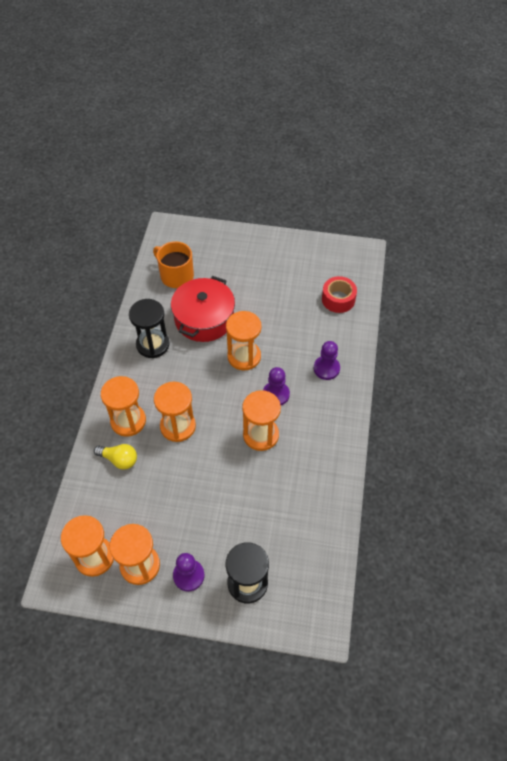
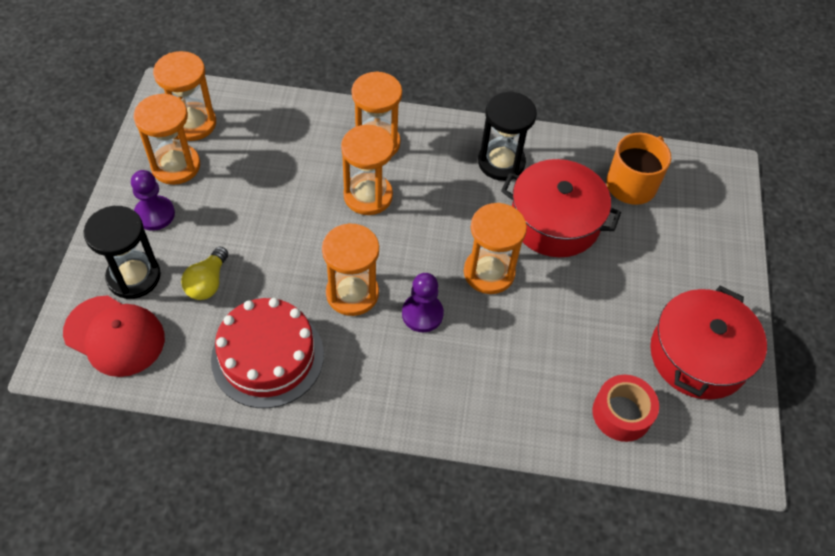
camera: 85 degrees right, 0 degrees up
(119, 460) = (319, 138): yellow light bulb -> yellow light bulb (208, 283)
(299, 589) = (115, 336): none -> red cap
(300, 261) = (698, 355): none -> red pot
(311, 485) = (267, 356): none -> red cake
(326, 368) = (474, 387): purple pawn -> none

